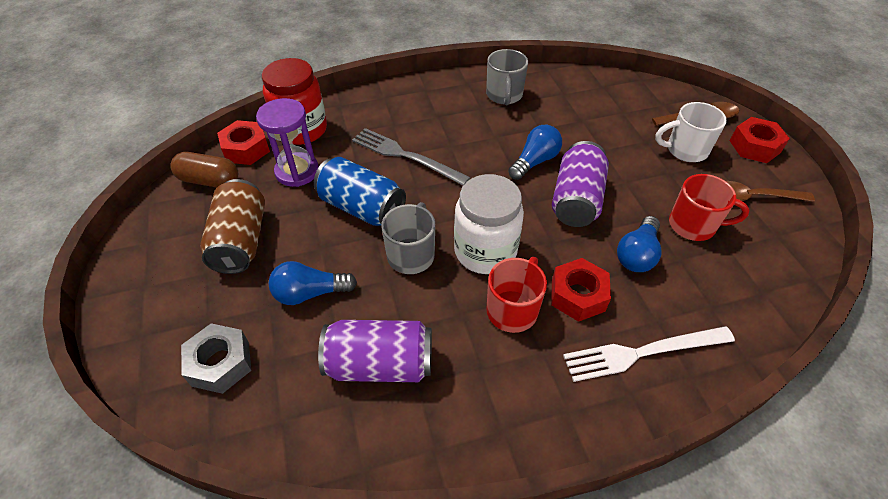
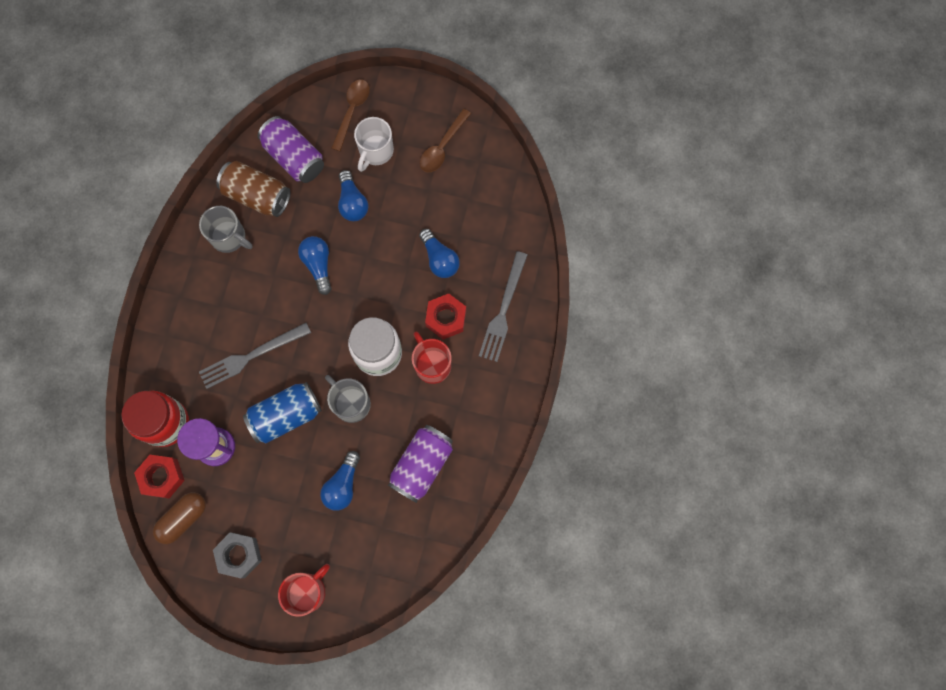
camera: 60 degrees left, 25 degrees up
(220, 363) = (364, 561): grey nut -> grey nut (239, 555)
(241, 241) = (265, 515): brown can -> brown can (257, 196)
(576, 200) = (372, 263): purple can -> purple can (294, 157)
(619, 157) = (352, 203): none -> blue light bulb
(642, 352) = (503, 310): white fork -> grey fork
(693, 225) = (440, 205): red mug -> red mug (307, 591)
(754, 146) = (403, 101): red nut -> none

